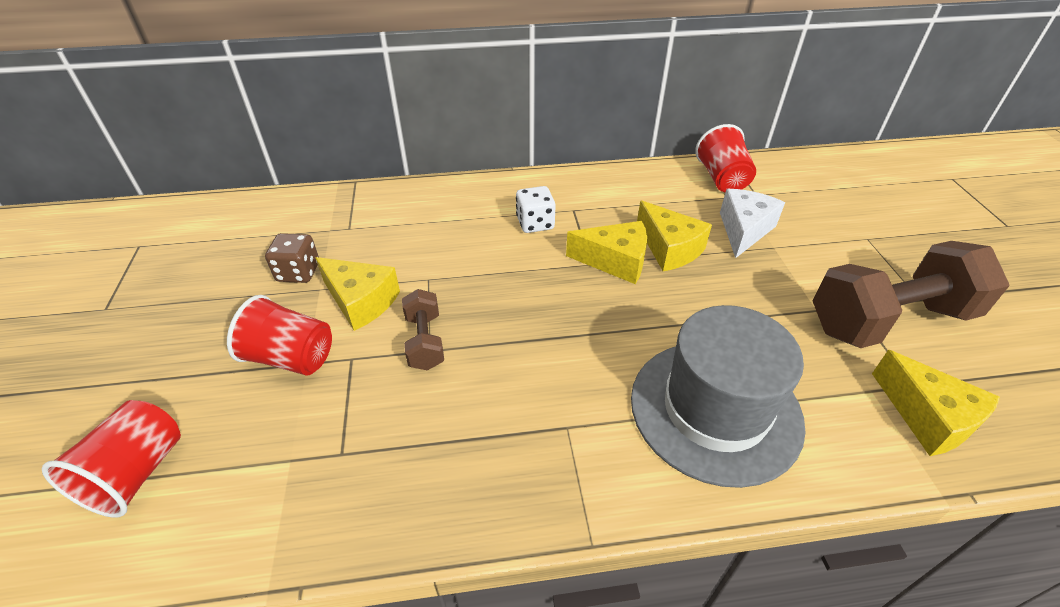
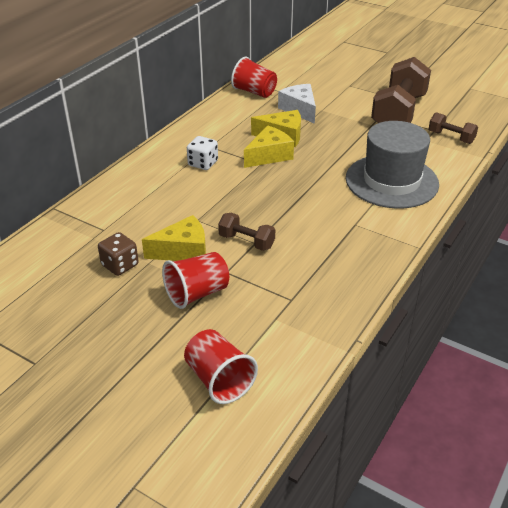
camera: 50 degrees left, 5 degrees down
(927, 417) = (451, 137): yellow cheese -> brown dumbbell

